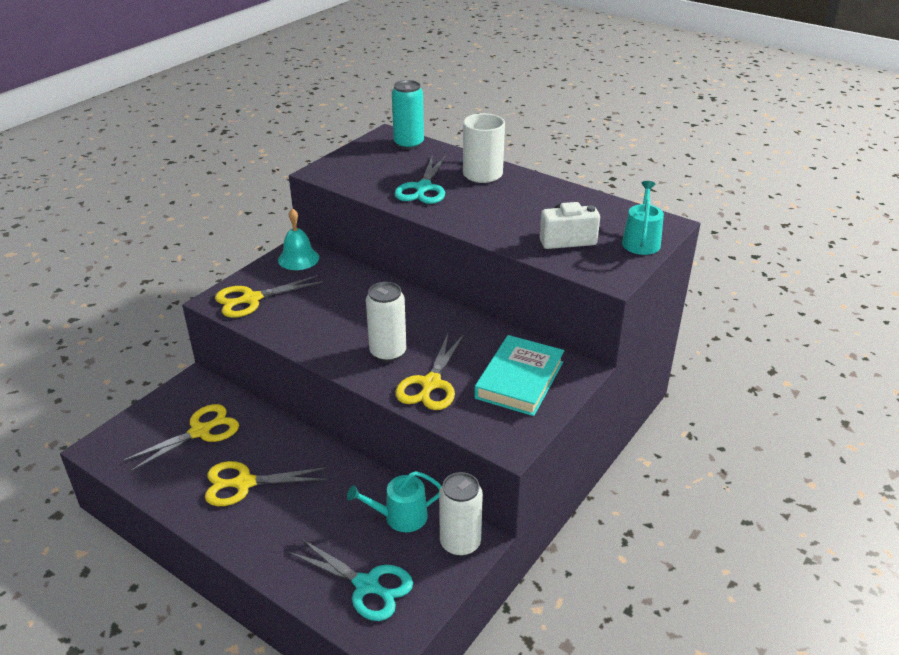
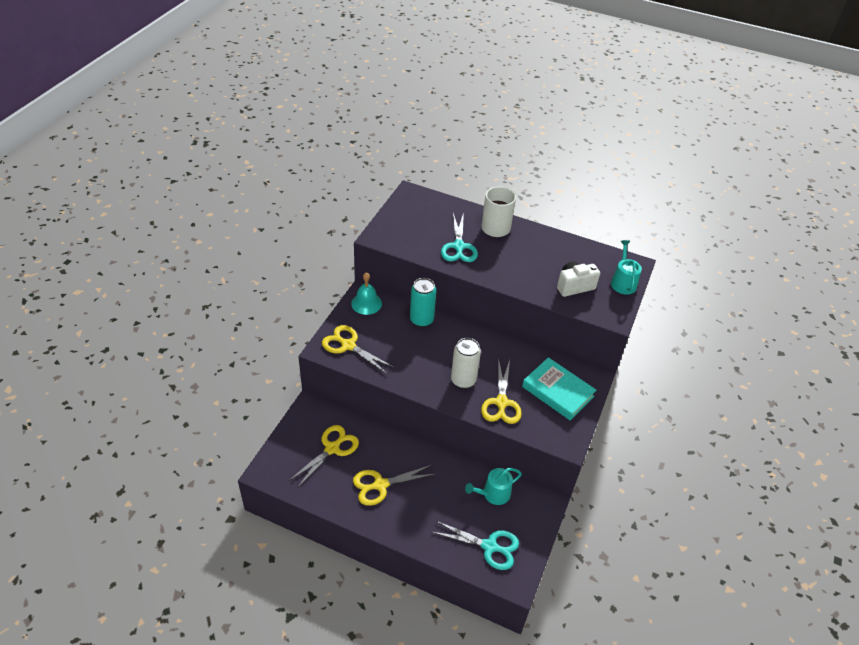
camera: 15 degrees left, 10 degrees up
(251, 299) = (348, 345): yellow scissors -> yellow scissors turned 75 degrees clockwise
(408, 144) = (430, 201): turquoise can -> turquoise can (421, 320)
(460, 543) = (537, 507): white can -> none
(519, 380) = (557, 391): turquoise book -> turquoise book turned 60 degrees counterclockwise

